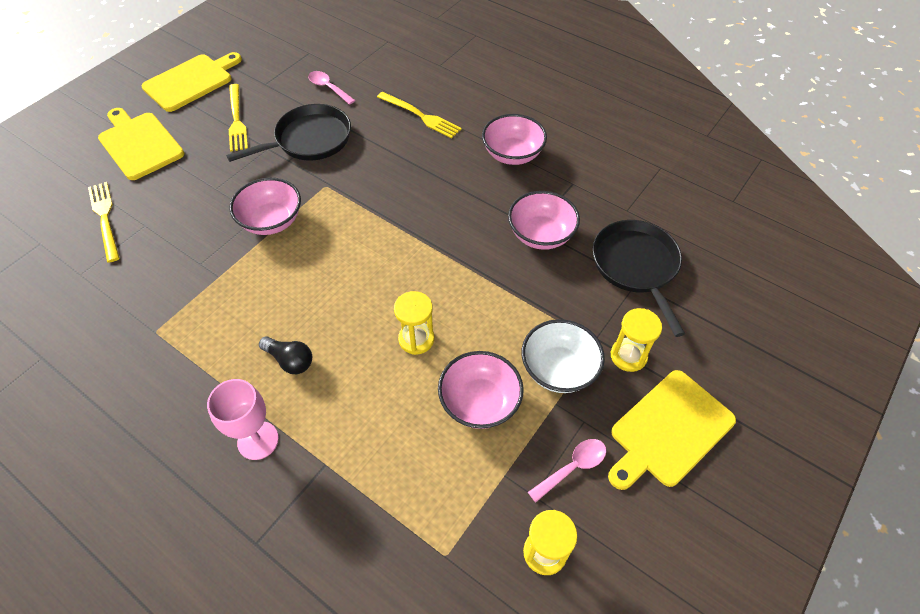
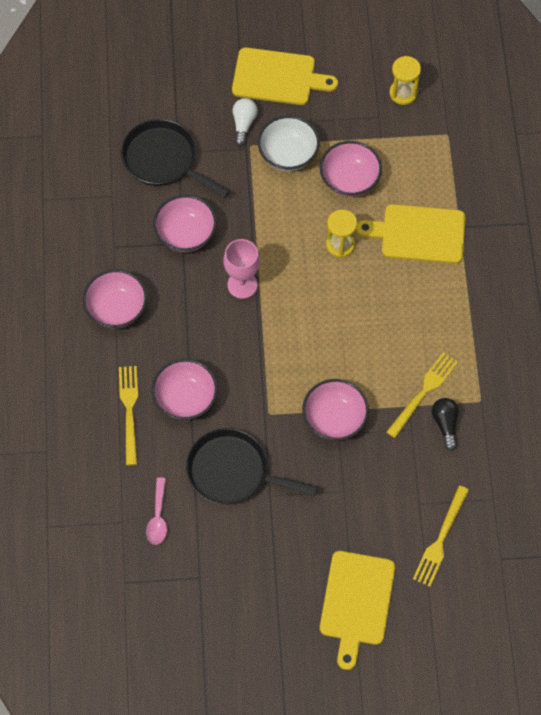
camera: 130 degrees left, 10 degrees up
(191, 81) = (252, 647): yellow cutting board -> yellow cutting board (418, 234)
(236, 120) = (262, 553): yellow fork -> yellow fork (423, 392)
(258, 440) = (481, 272): pink goblet -> pink goblet (242, 285)
(290, 360) = (422, 302): black light bulb -> black light bulb (445, 424)
(394, 148) = (185, 399): none -> pink bowl
(572, 467) = (345, 109): pink spoon -> none
(628, 356) = (243, 124): yellow hourglass -> white light bulb
(636, 266) = (163, 160): black pan -> black pan turned 90 degrees clockwise

